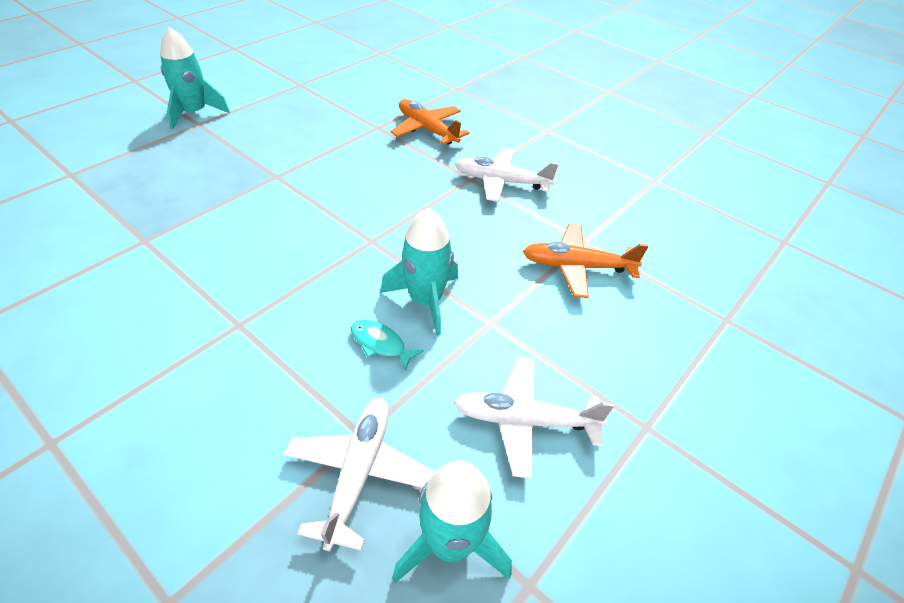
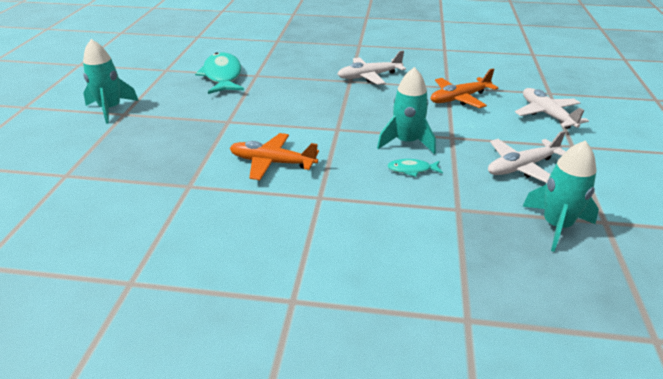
camera: 30 degrees left, 10 degrees down
(342, 114) = (222, 76): none -> turquoise fish
(358, 473) = (479, 223): white plane -> white plane (547, 114)
(427, 129) = (290, 66): orange plane -> orange plane (272, 163)

